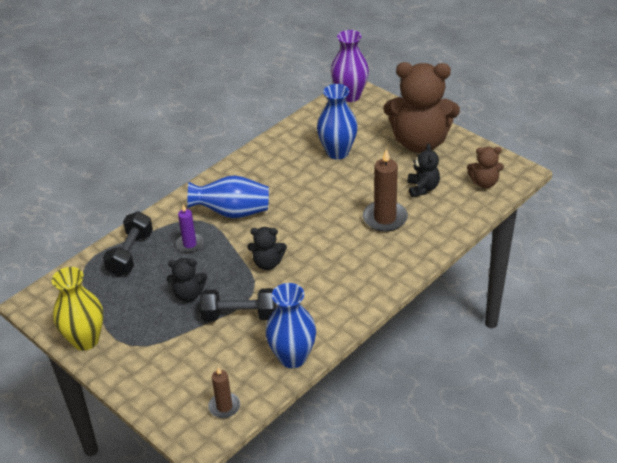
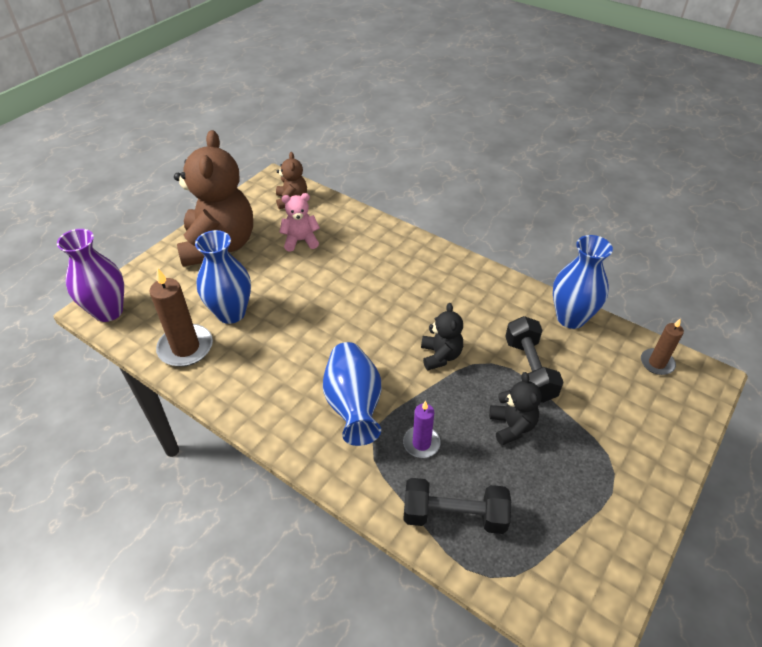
camera: 100 degrees left, 5 degrees up
(85, 340) = (628, 531): yellow vase -> none
(385, 218) = (351, 265): brown candle -> brown candle (185, 348)
(422, 188) = (300, 240): black teddy bear -> pink teddy bear

